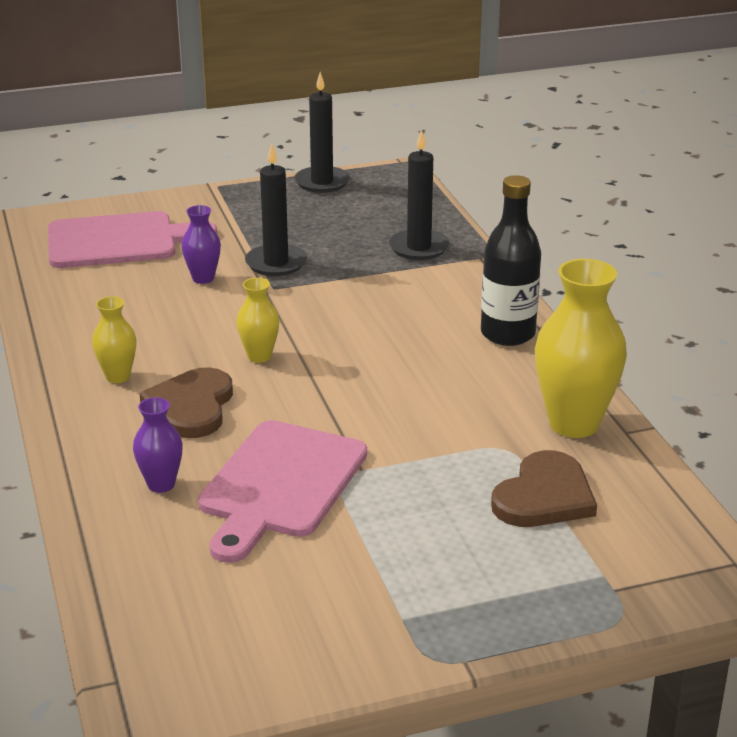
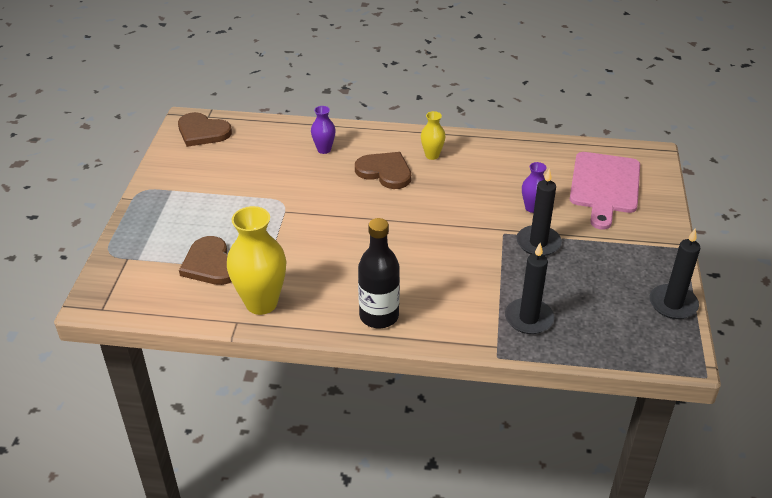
camera: 115 degrees right, 10 degrees up
(184, 662) = (202, 132): none -> brown heart
(259, 356) = (421, 206): yellow vase -> none
(280, 484) = (294, 183): pink cutting board -> none

